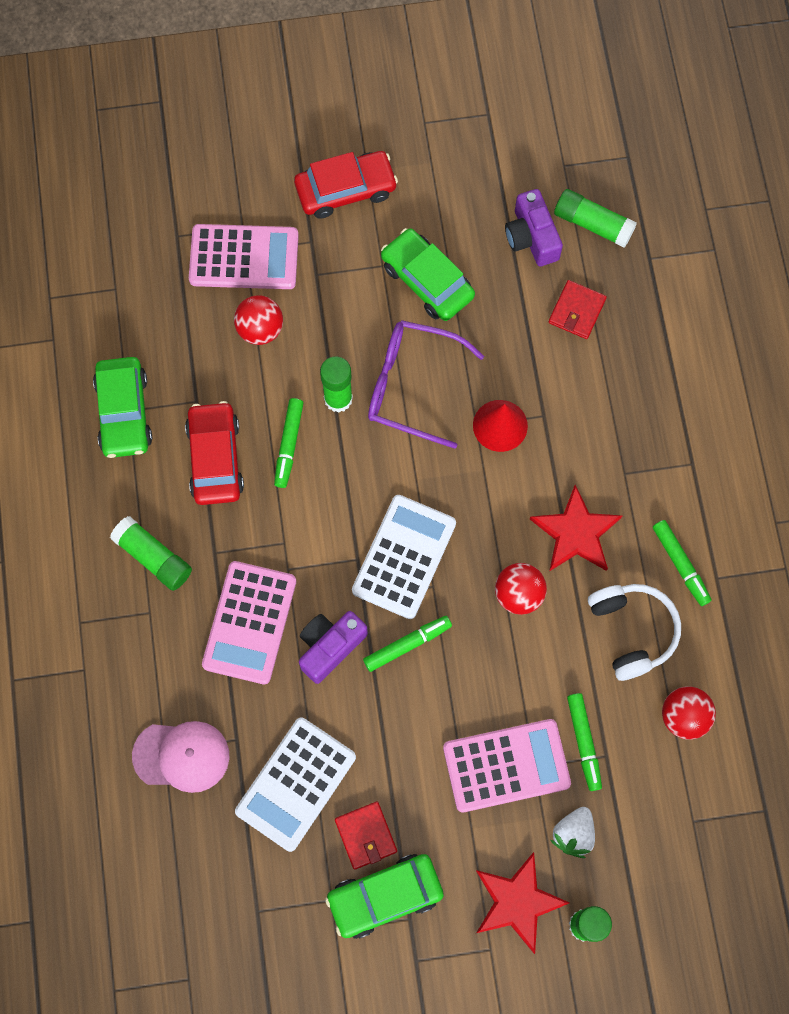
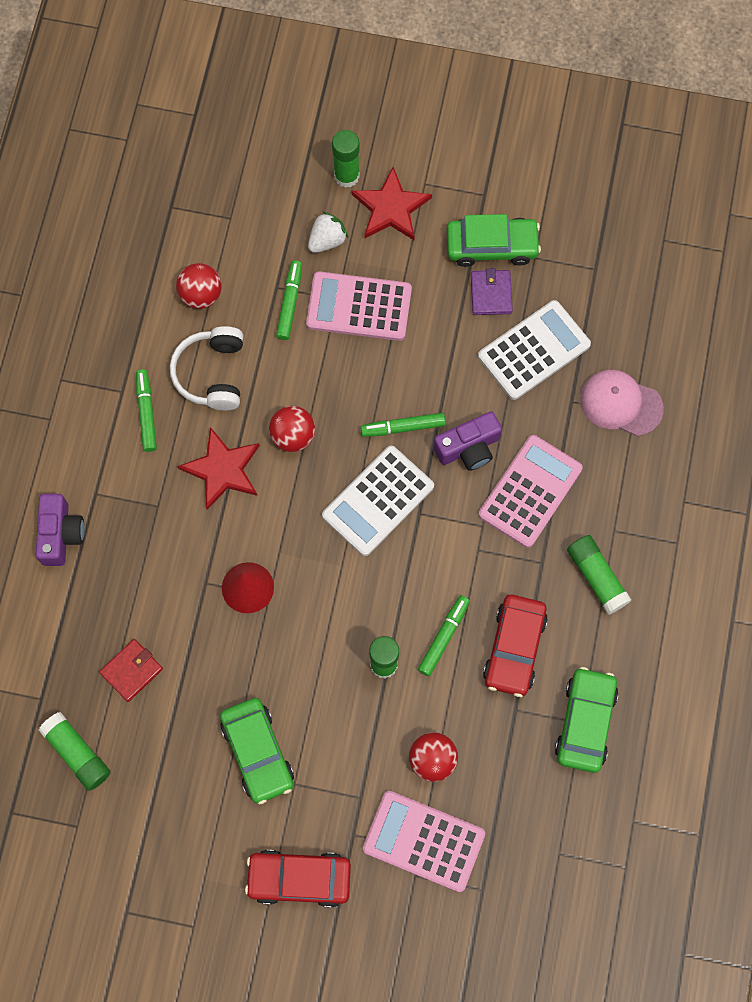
camera: 160 degrees left, 0 degrees up
(366, 835) = (491, 294): red wallet -> purple wallet
(411, 386) = (312, 653): purple glasses -> none
(531, 237) = (141, 761): purple camera -> purple camera (60, 534)

